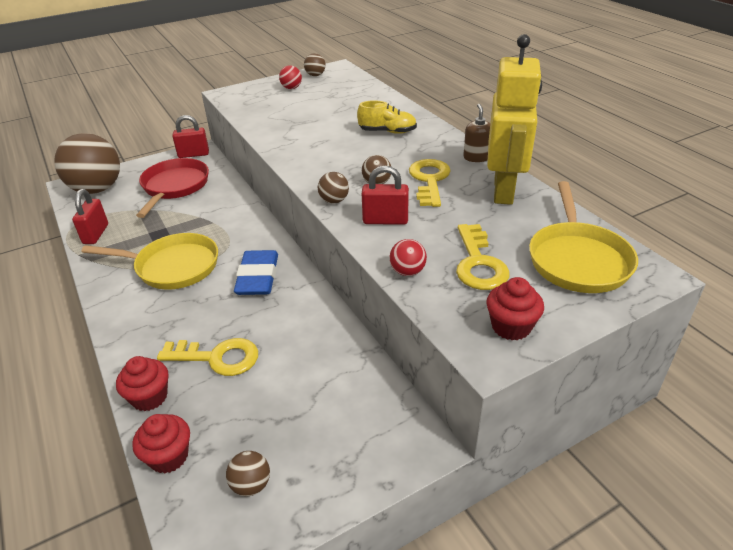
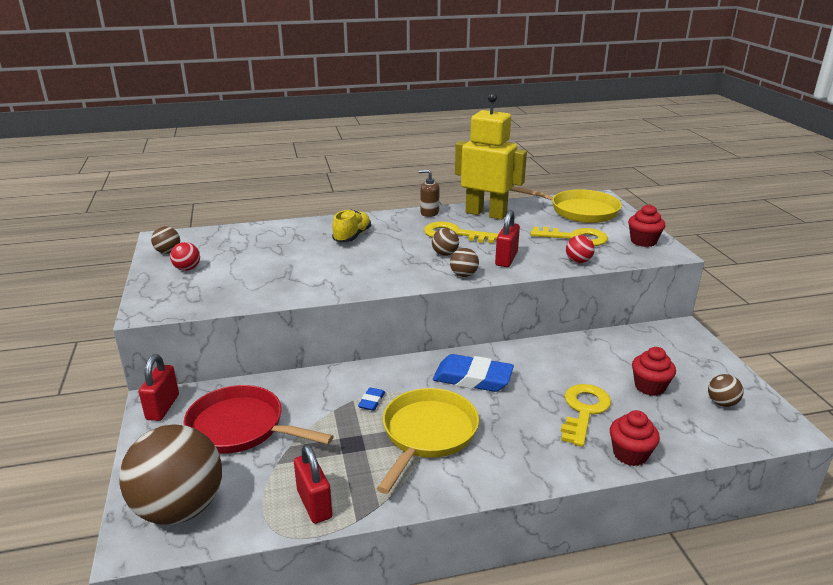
camera: 75 degrees left, 10 degrees down
(96, 234) = (314, 504): red padlock -> red padlock turned 45 degrees clockwise
(169, 456) = (698, 443): red cupcake -> red cupcake (649, 387)
(213, 231) = (371, 401): none -> blue eraser

